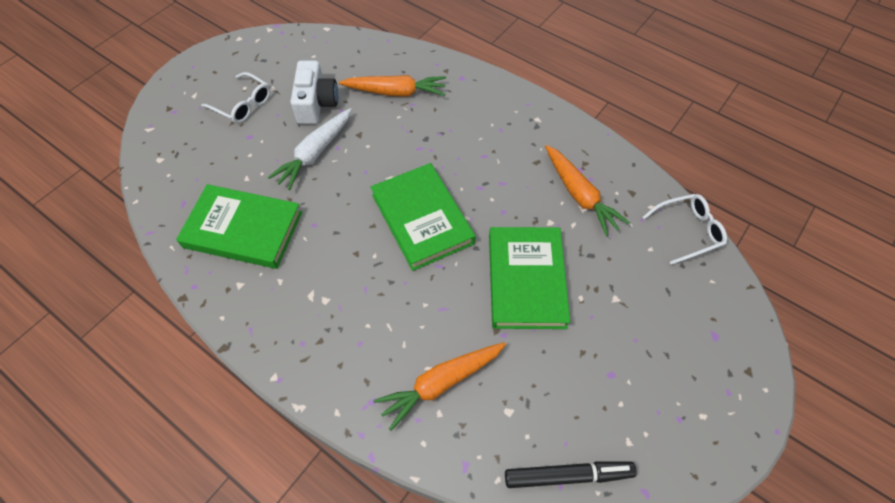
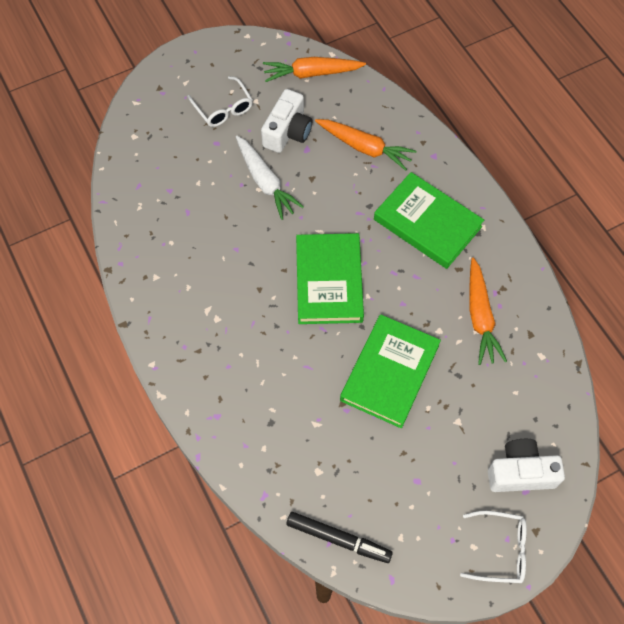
camera: 25 degrees right, 5 degrees up
(243, 230) = (177, 230): green book -> green book (427, 223)
(315, 153) = (265, 182): white carrot -> white carrot turned 90 degrees counterclockwise
(441, 383) = (276, 426): orange carrot -> orange carrot (311, 73)
(688, 231) = (560, 391): white glasses -> white glasses (500, 550)
(700, 321) = (520, 472): none -> white camera

